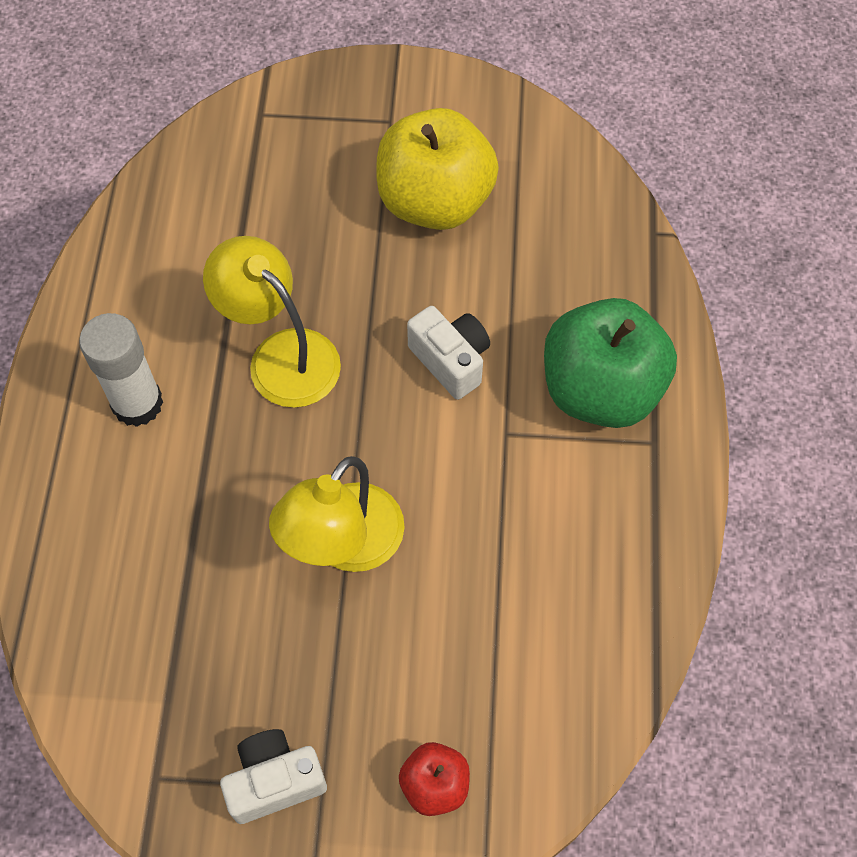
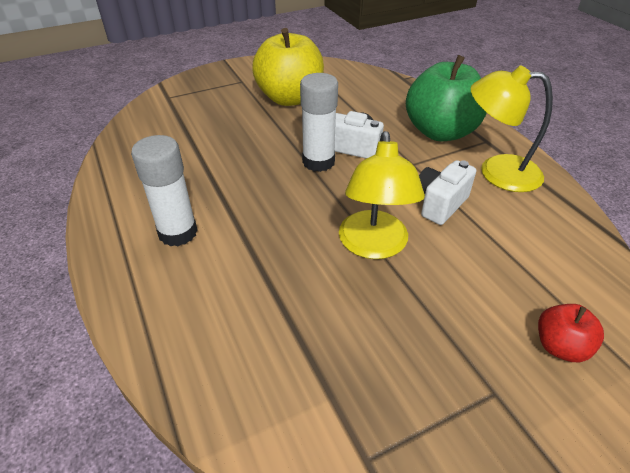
camera: 30 degrees left, 20 degrees down
(274, 781) = (458, 407): white camera -> white camera (439, 204)
(281, 355) = (257, 178): yellow lamp -> yellow lamp (497, 172)
(380, 364) = (318, 162): none -> white glue stick

